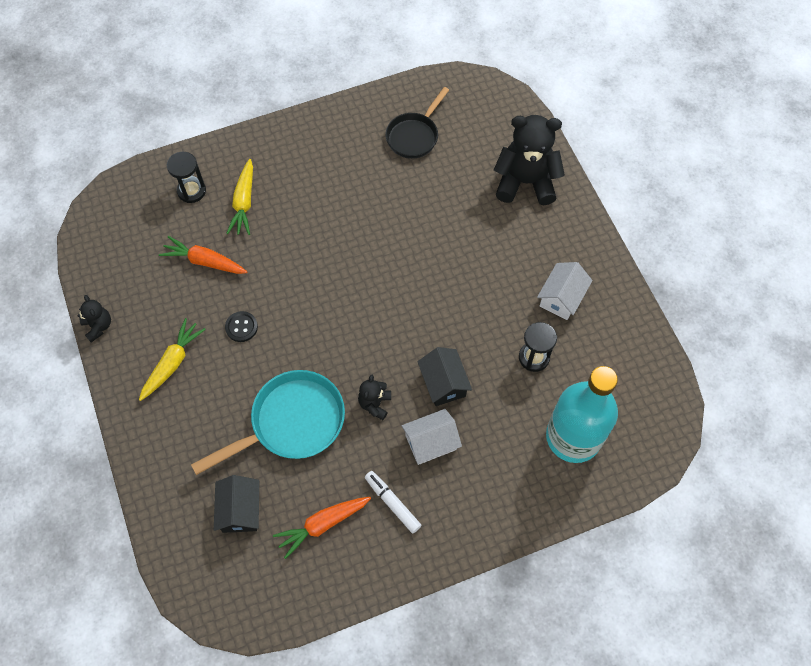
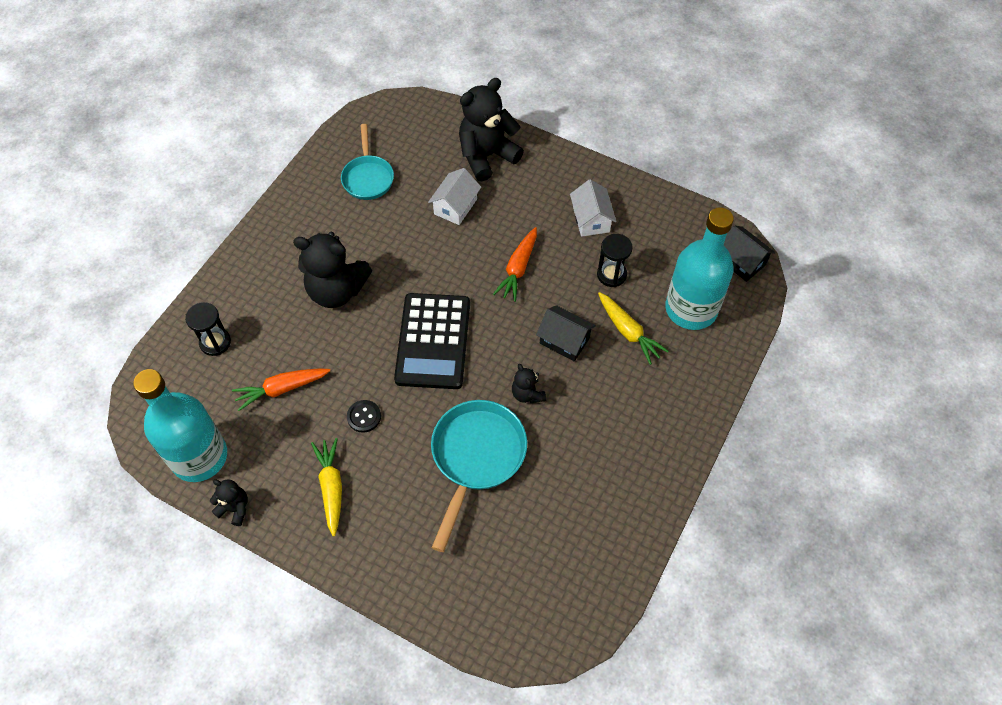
camera: 40 degrees left, 5 degrees down
(109, 270) = (199, 457): none -> turquoise bottle
(240, 510) = (499, 554): black house -> black house (741, 261)
(244, 203) = (272, 320): yellow carrot -> yellow carrot (628, 332)
(309, 213) = (336, 290): none -> black teddy bear
(322, 524) = (573, 512): orange carrot -> orange carrot (518, 269)
(343, 306) = (433, 341): none -> black calculator
(392, 503) = (610, 455): white marker -> none
(414, 136) = (368, 177): black pan -> turquoise pan
(431, 442) = (596, 390): white house -> white house (455, 206)

